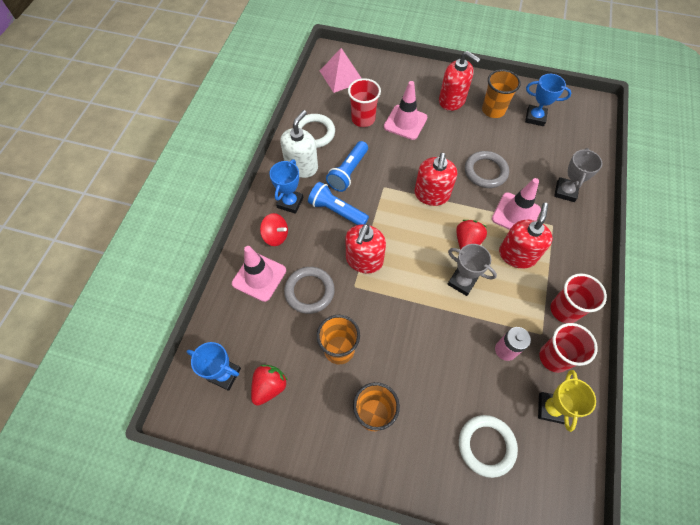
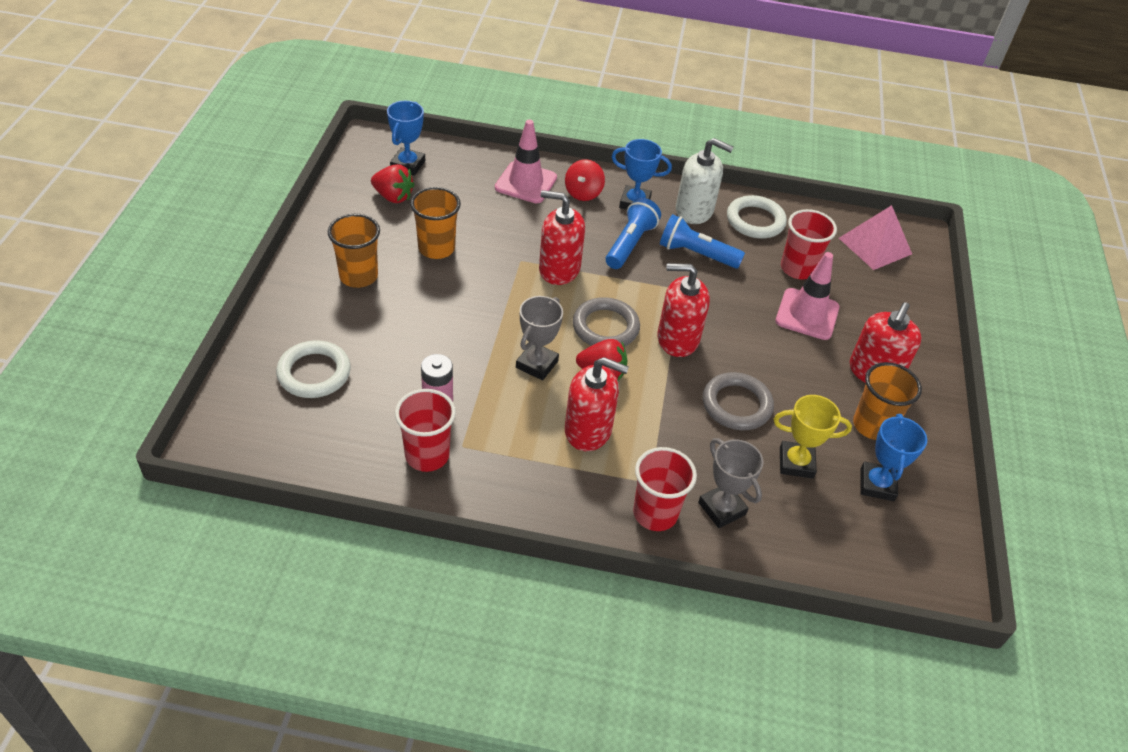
camera: 80 degrees right, 15 degrees down
(309, 291) = (510, 223): grey ring -> grey ring (605, 327)
(516, 214) = (662, 436): pink traffic cone -> none
(551, 408) = (356, 443): yellow trophy -> yellow trophy (796, 463)
(564, 310) = (501, 477): red cup -> red cup (655, 513)
(565, 191) = (722, 508): grey trophy -> grey trophy turned 45 degrees clockwise

